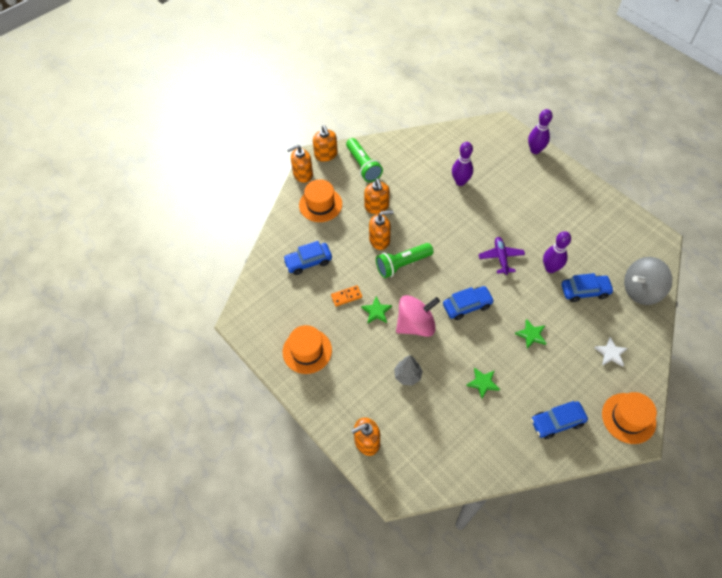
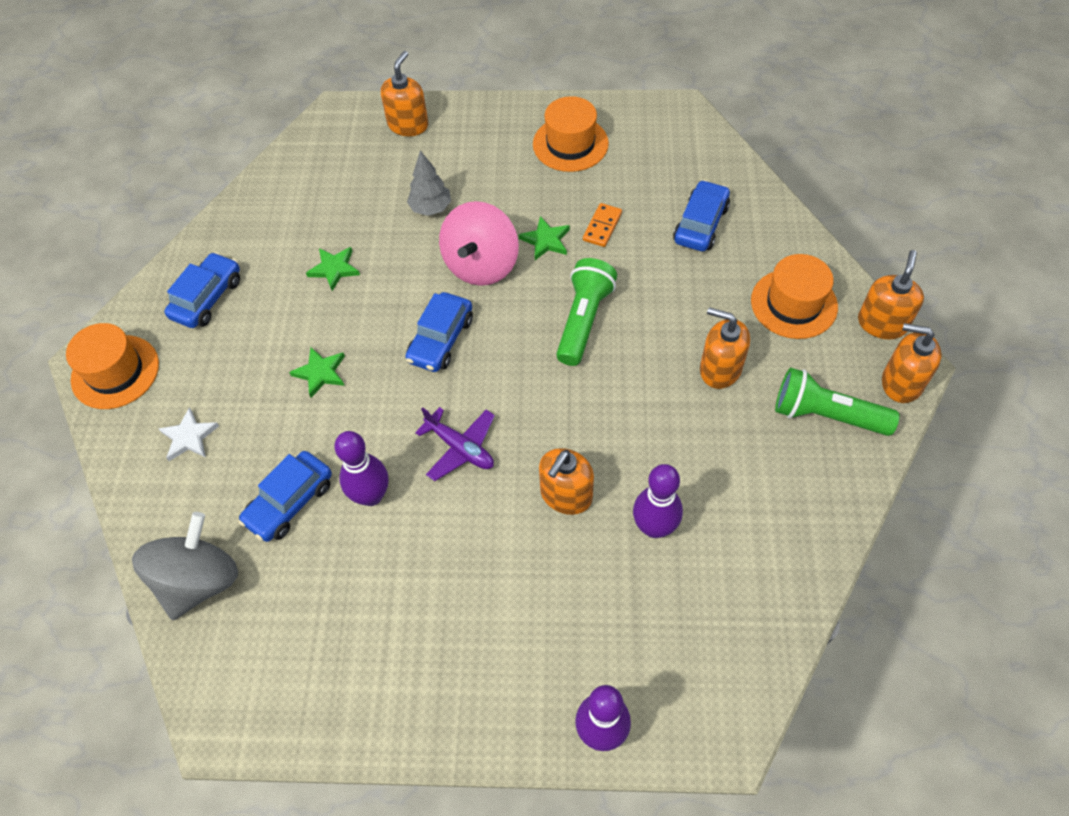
camera: 135 degrees right, 0 degrees up
(379, 240) = (653, 326): orange soap dispenser -> orange soap dispenser (566, 495)

